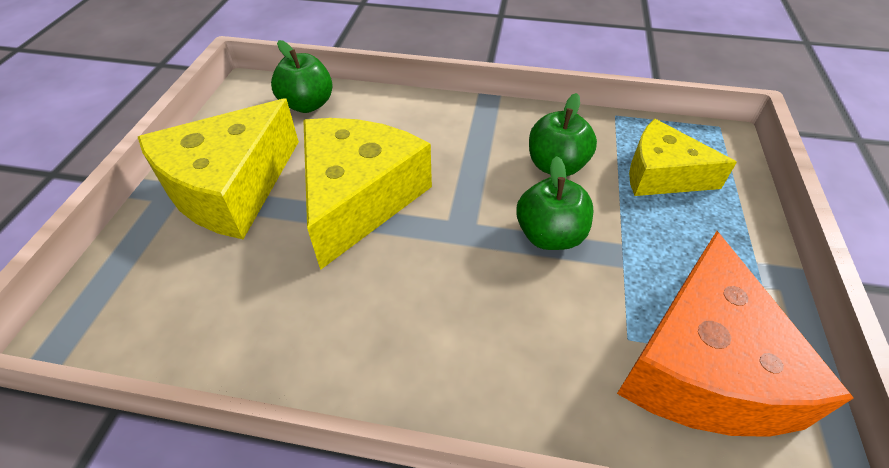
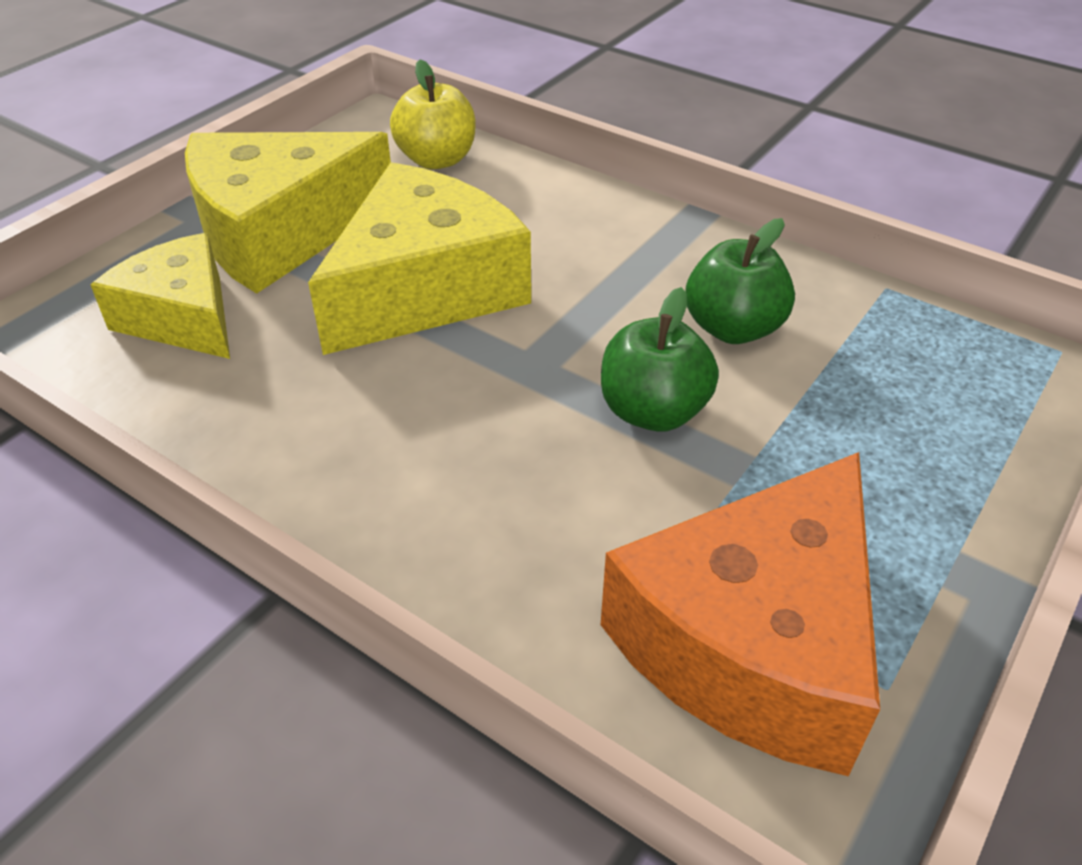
camera: 25 degrees right, 5 degrees down
(307, 105) = (437, 160): green apple -> yellow apple
(661, 174) = (896, 388): yellow cheese -> yellow cheese (183, 317)

